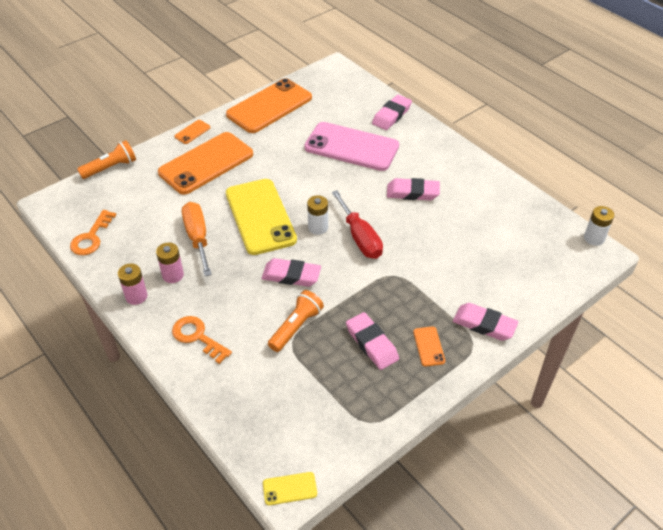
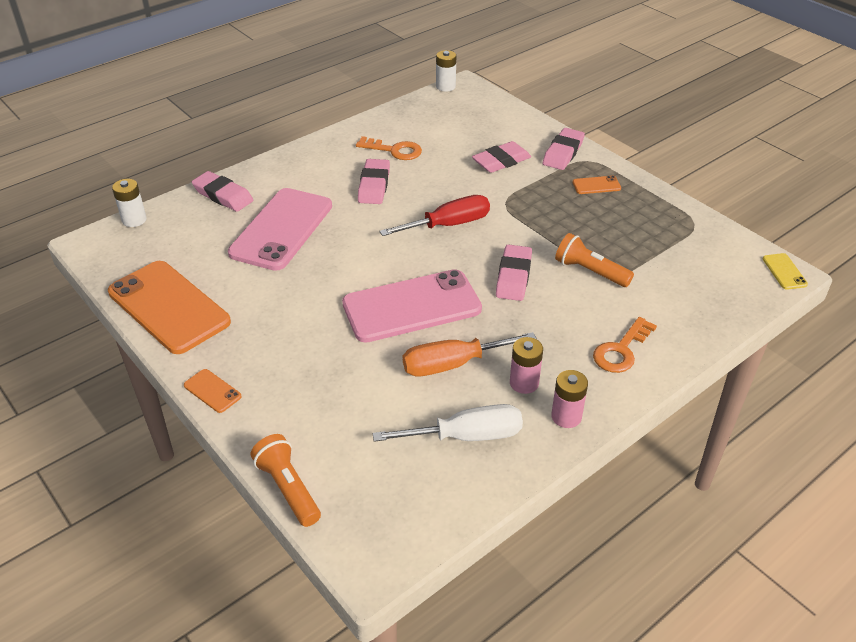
camera: 90 degrees left, 5 degrees down
(91, 237) = (454, 487): orange key -> orange key (394, 150)
(131, 243) = (466, 436): none -> white screwdriver
(206, 163) = (294, 368): orange phone -> none
(260, 216) = (411, 306): yellow phone -> pink phone
(318, 227) = (432, 257): white battery -> white battery (134, 220)
(371, 343) = (601, 220): pink eraser -> pink eraser (501, 161)

